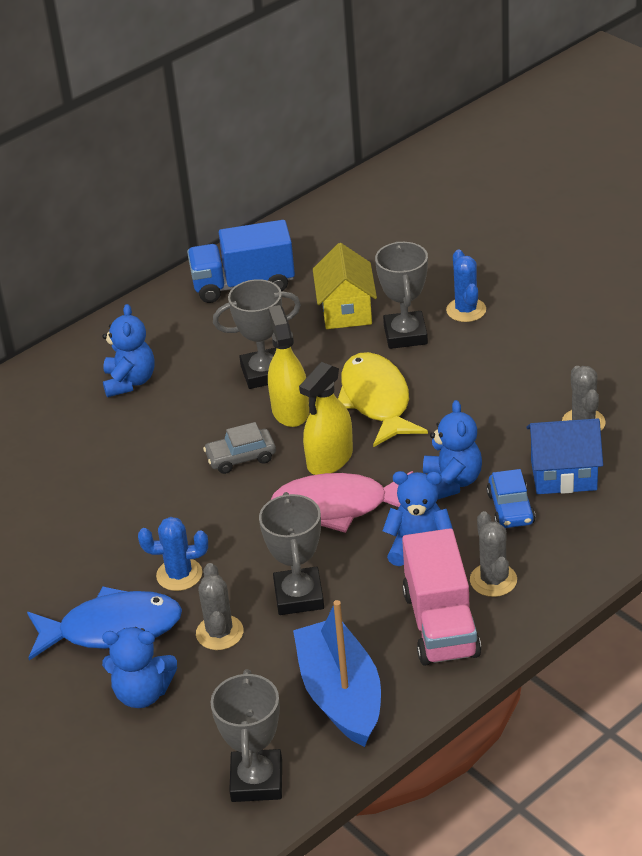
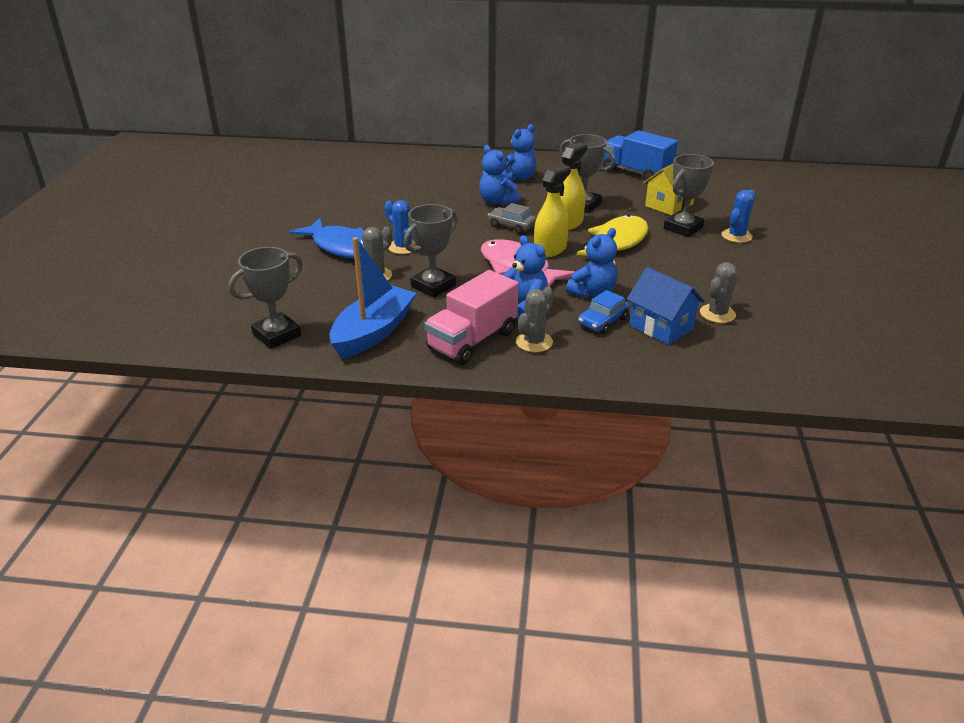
camera: 45 degrees right, 5 degrees down
(142, 693) = (305, 274): blue teddy bear -> blue teddy bear (497, 201)
(330, 459) = (550, 249): yellow spray bottle -> yellow spray bottle turned 135 degrees clockwise

